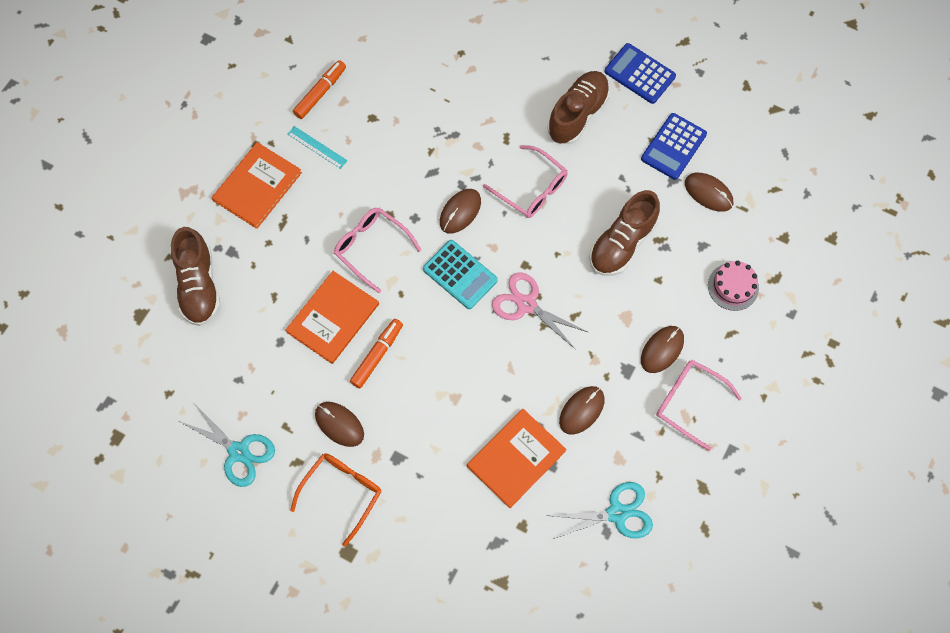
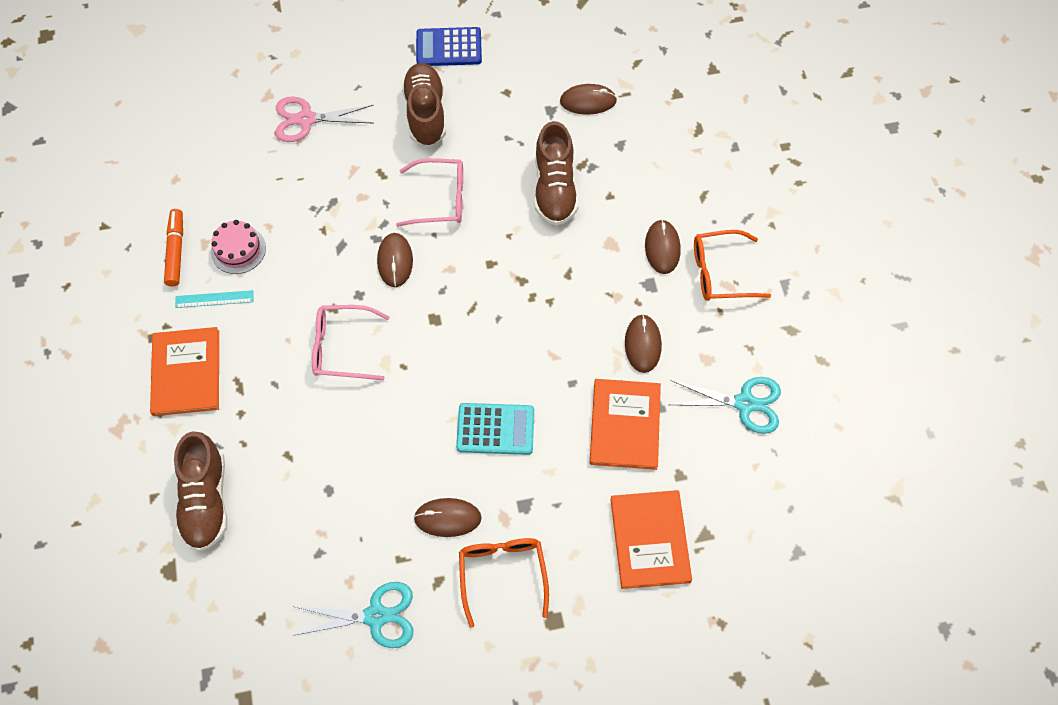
camera: 40 degrees left, 5 degrees down
(199, 286) = (206, 500): brown shoe -> brown shoe turned 45 degrees clockwise
(333, 318) = (360, 432): orange book -> orange book (650, 540)
(377, 355) = (429, 433): orange marker -> none
(460, 275) = (441, 312): turquoise calculator -> turquoise calculator (495, 429)
(526, 305) = (520, 295): pink scissors -> pink scissors (306, 119)
(617, 513) = (744, 403): turquoise scissors -> turquoise scissors turned 60 degrees clockwise
(673, 147) = (527, 85): blue calculator -> none
(689, 403) = (721, 272): pink glasses -> orange glasses
(733, 286) = (672, 159): pink cake -> pink cake (238, 249)

